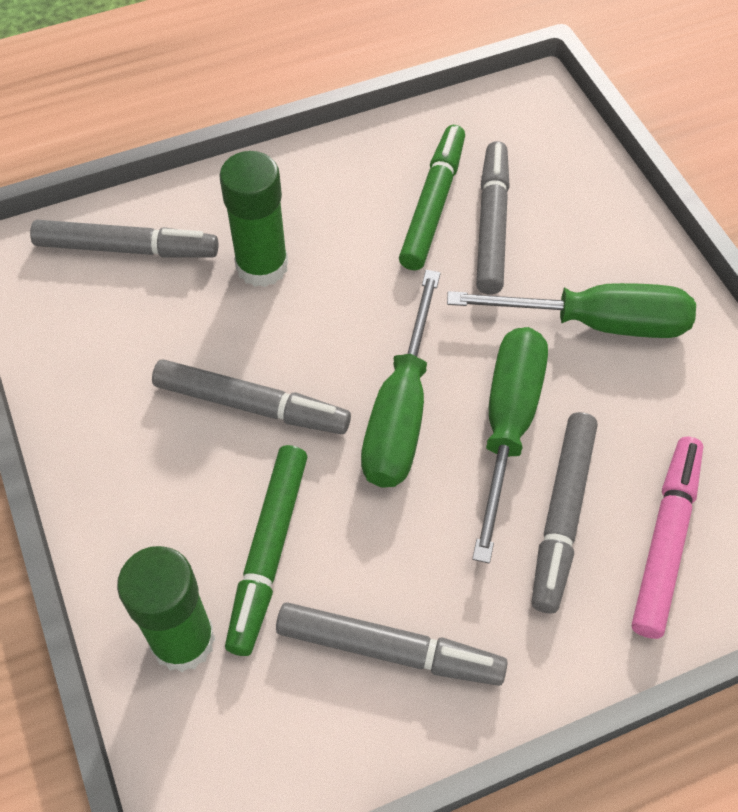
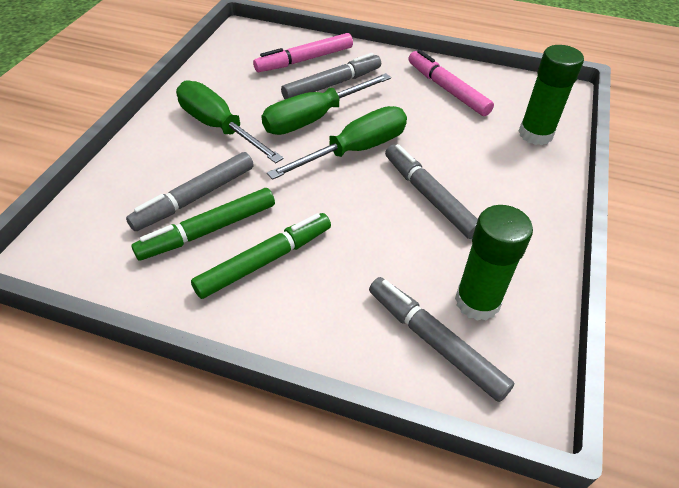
camera: 140 degrees left, 10 degrees down
(262, 266) = (352, 265): green glue stick -> green glue stick (477, 301)
(268, 552) = (472, 139): green marker -> green marker (265, 261)
(389, 650) = (447, 89): grey marker -> pink marker

